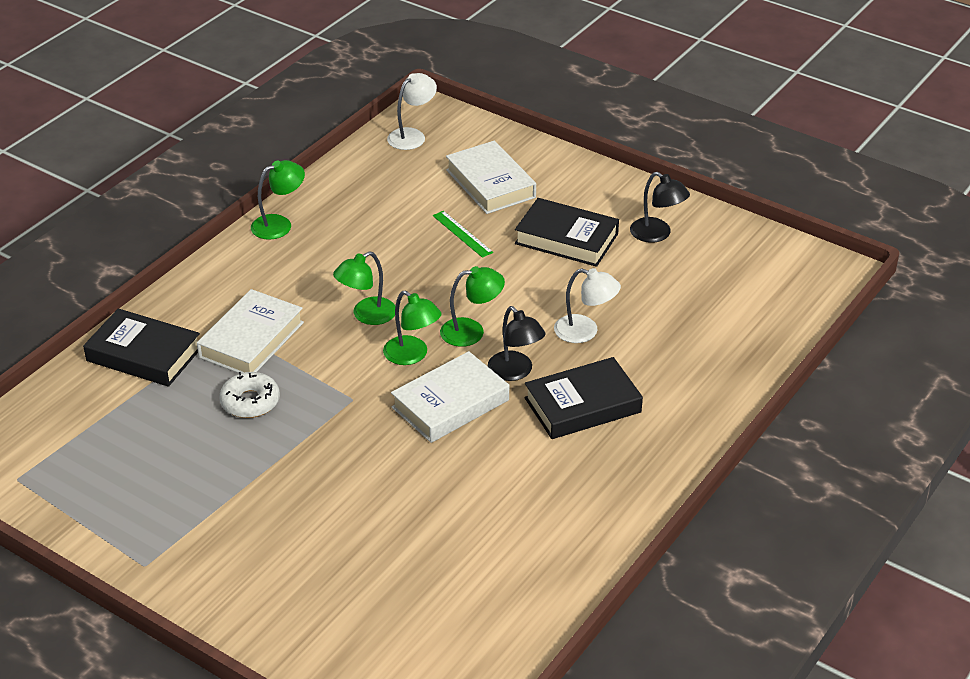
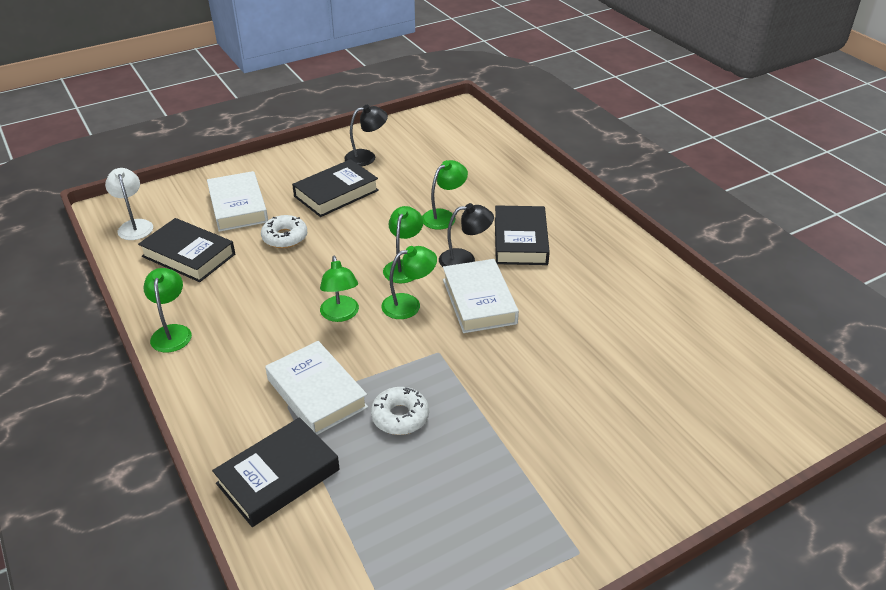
camera: 65 degrees left, 0 degrees up
(391, 187) = (189, 255): none -> black book
(462, 234) = (285, 237): green ruler -> white donut
(490, 184) = (238, 206): white book -> white book turned 75 degrees clockwise
(585, 331) = (444, 216): white lamp -> green lamp

